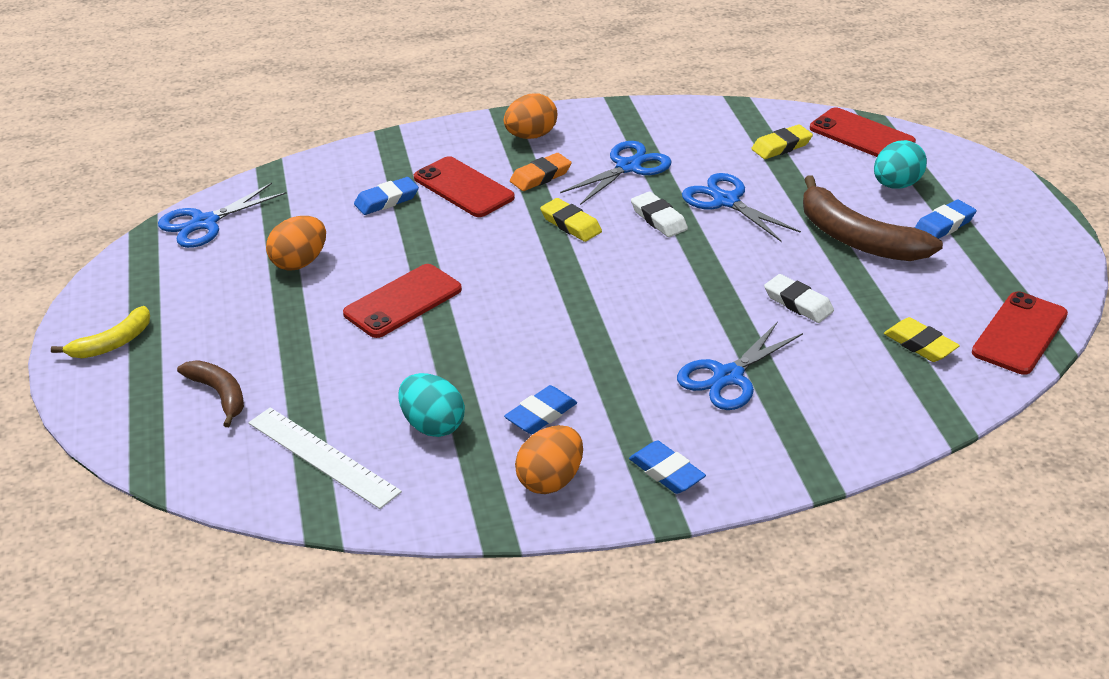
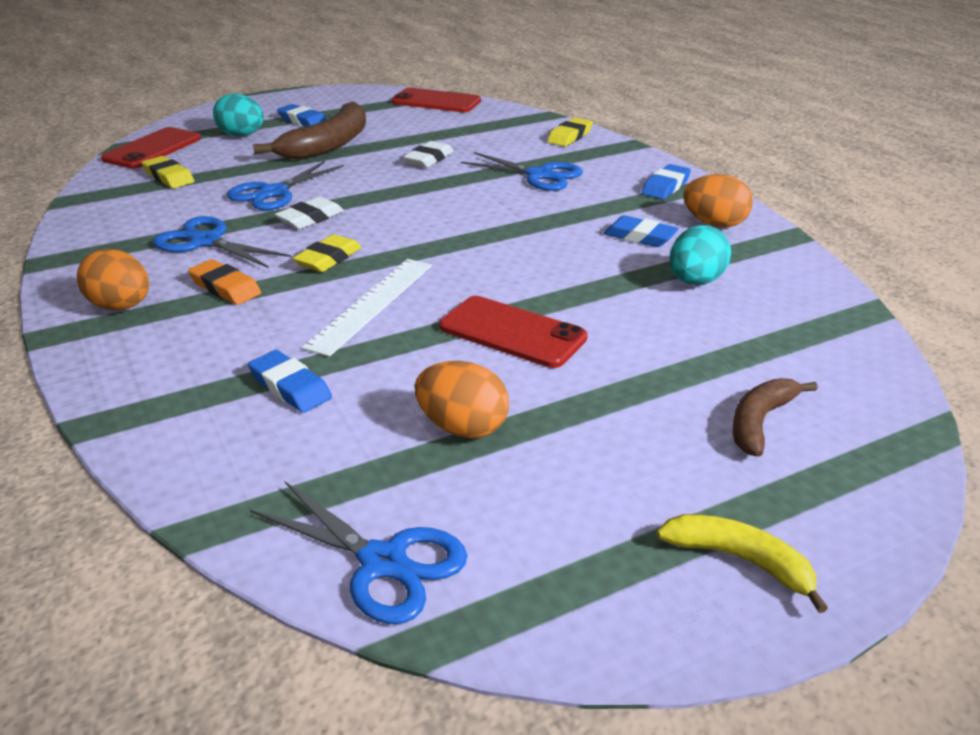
camera: 105 degrees left, 5 degrees down
(323, 457) = (789, 329): white ruler -> white ruler (371, 304)
(463, 188) = (254, 334): red phone -> none
(920, 344) = (463, 124): yellow eraser -> yellow eraser (569, 136)

